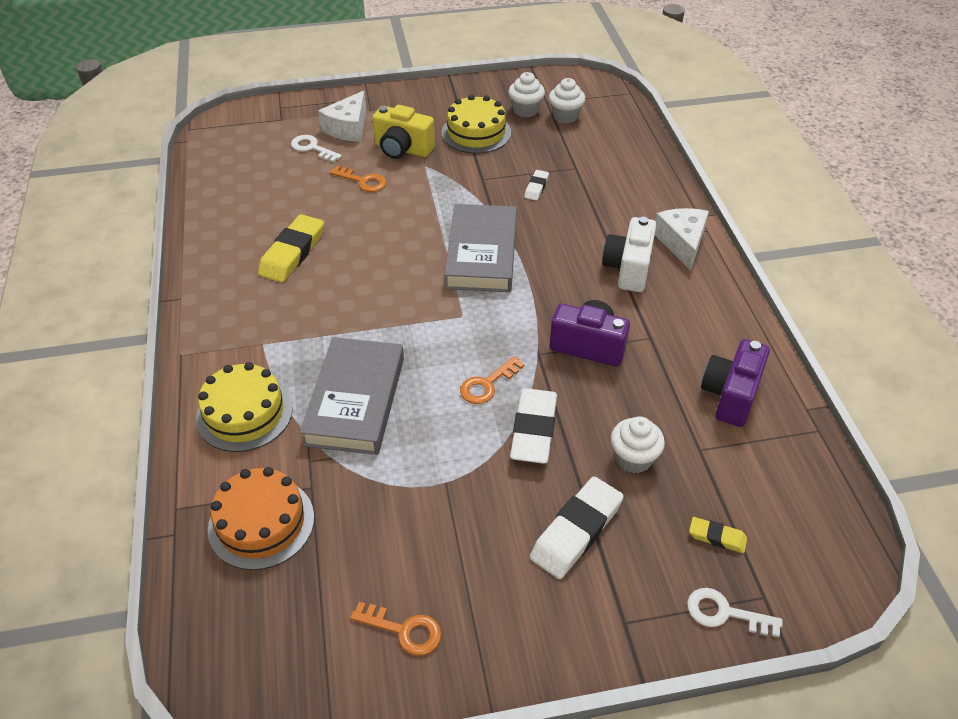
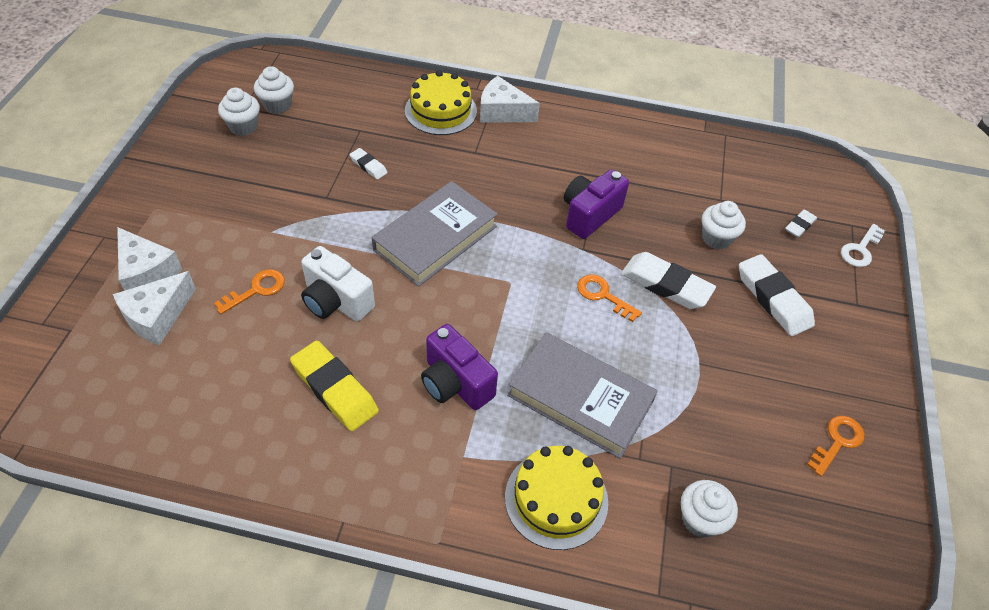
camera: 70 degrees left, 5 degrees up
(261, 523) = (700, 519): orange cake -> white cupcake
(312, 148) = (157, 316): white key -> white cheese
(402, 149) = (228, 239): yellow camera -> none
(476, 133) = (249, 174): yellow cake -> yellow cake (441, 111)
(481, 254) = (435, 238): grey book -> grey book turned 75 degrees counterclockwise
(487, 384) = (603, 295): orange key -> orange key turned 150 degrees clockwise
(628, 269) = (514, 154): white camera -> white camera (336, 301)
(717, 537) = (799, 225): yellow eraser -> white eraser
(730, 395) = (677, 161): purple camera -> purple camera (455, 383)

